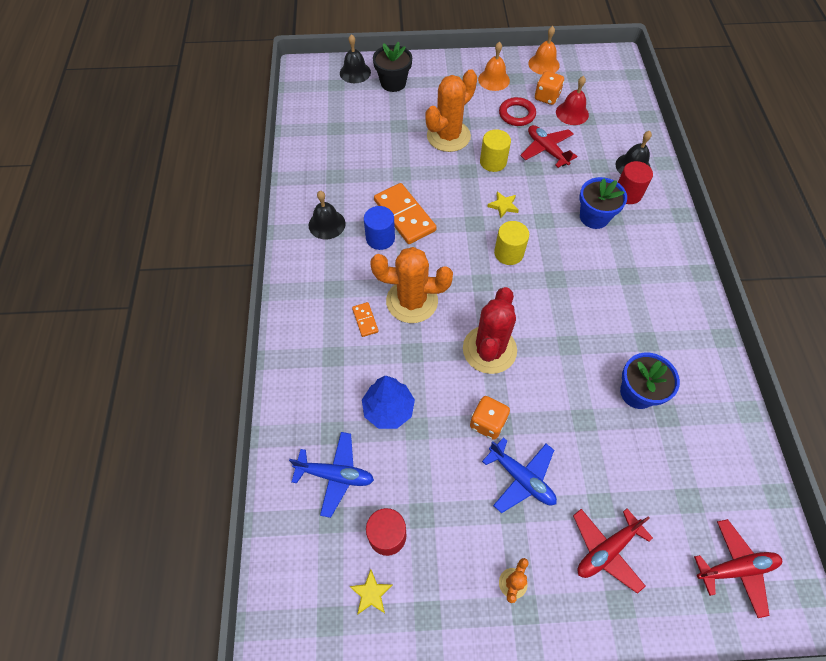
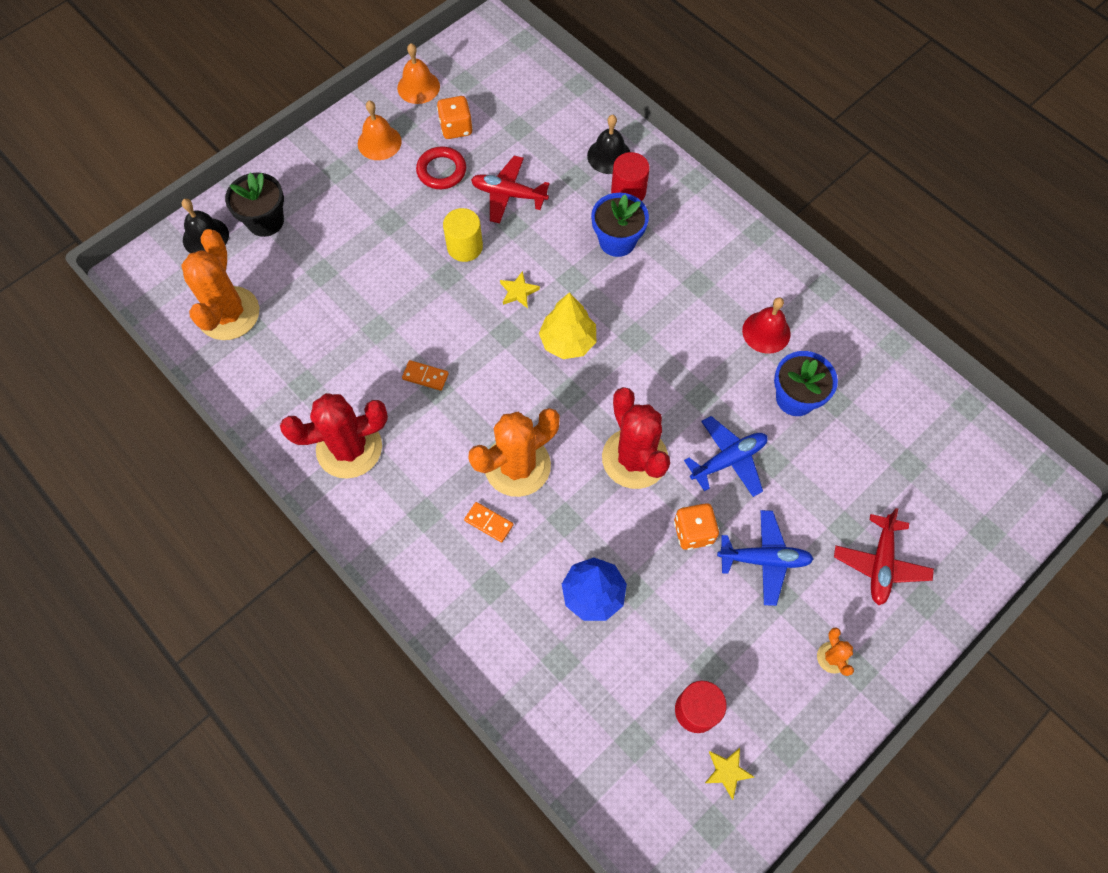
camera: 40 degrees left, 5 degrees up
(327, 224) = (349, 448): black bell -> red cactus
(335, 475) = (601, 698): blue plane -> blue plane (728, 460)
(380, 238) = (423, 421): blue cylinder -> none
(404, 215) = (425, 376): orange domino -> orange domino, size x0.47
(448, 136) = (390, 248): orange cactus -> orange cactus (228, 313)
(508, 253) = (568, 341): yellow cylinder -> yellow tree
(572, 113) = (498, 131): red bell -> red bell (766, 332)
(735, 568) = (983, 495): red plane -> none

